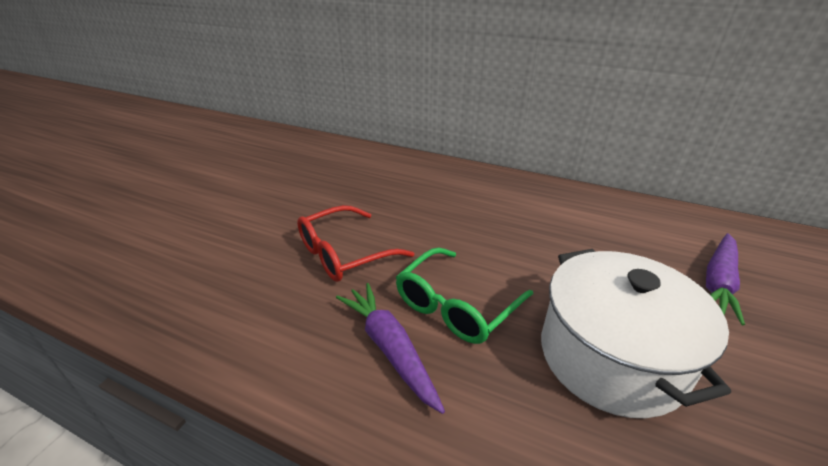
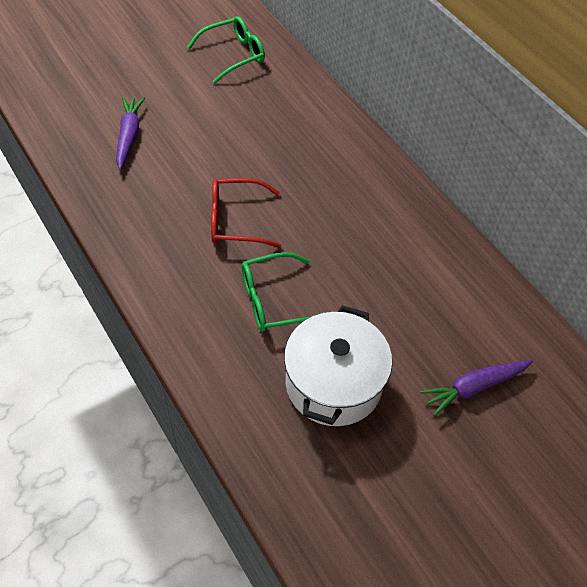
camera: 30 degrees right, 20 degrees up
(241, 146) = (233, 55): none -> green glasses
(390, 348) = (212, 305): purple carrot -> purple carrot (129, 136)

